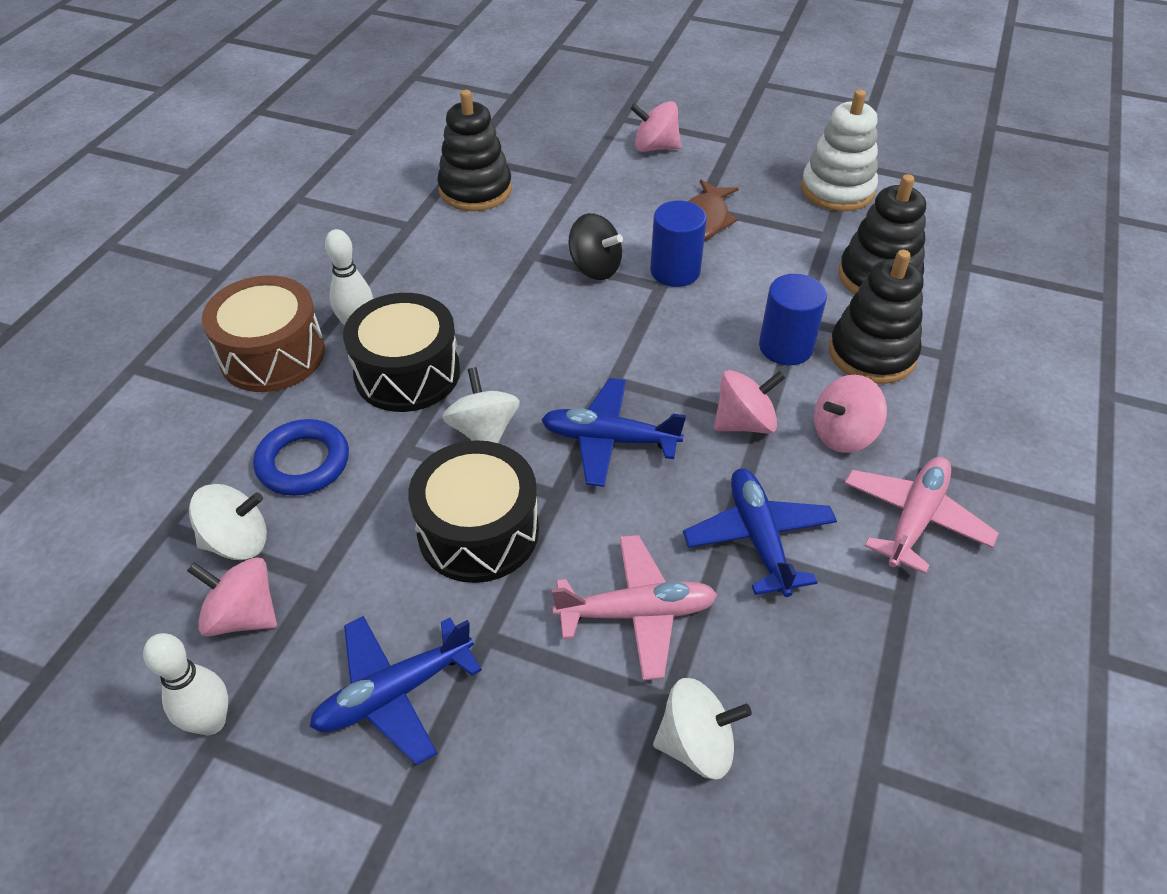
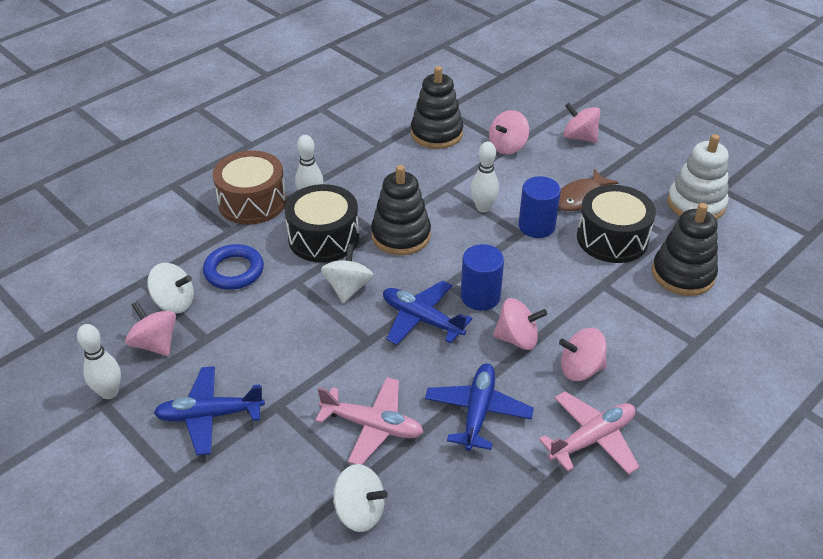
camera: 25 degrees right, 5 degrees down
(478, 531) = (309, 345): black drum -> black drum (612, 238)
(576, 182) = (507, 147): none -> pink spinning top
(595, 268) = (483, 208): black spinning top -> white bowling pin
(785, 347) = (580, 300): blue cylinder -> blue cylinder (480, 296)
(872, 353) = (639, 324): black stacking toy -> black stacking toy (401, 235)

